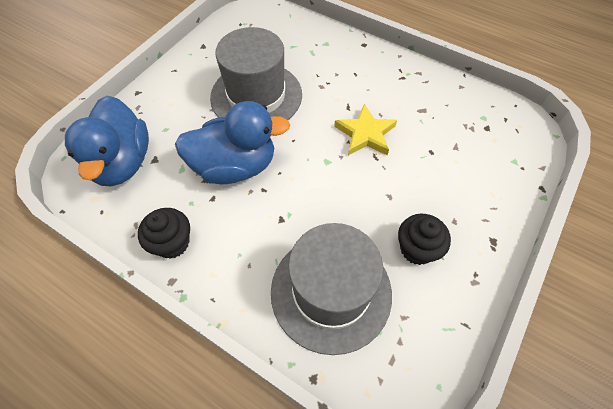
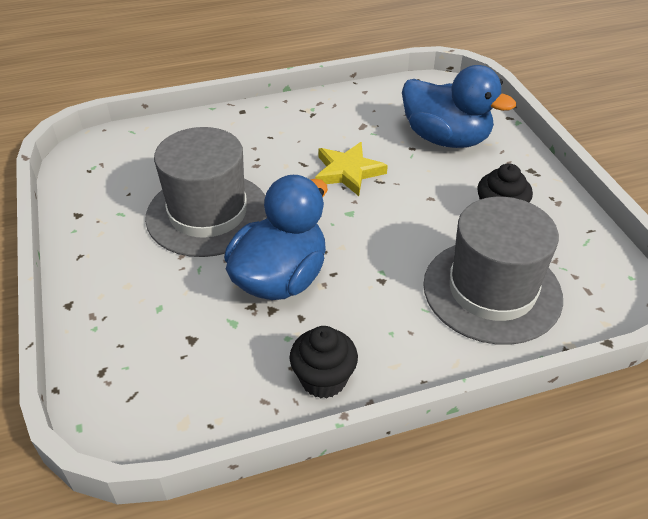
camera: 50 degrees left, 15 degrees down
(122, 162) = (160, 370): blue duck -> blue duck (446, 139)

